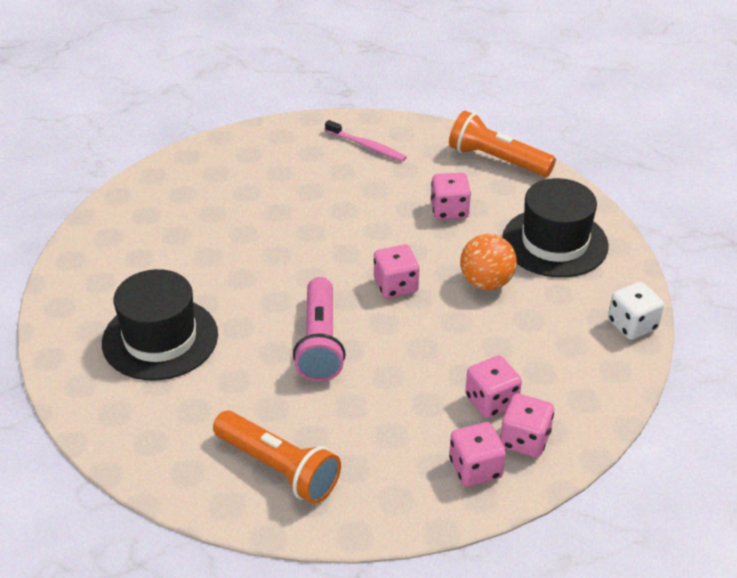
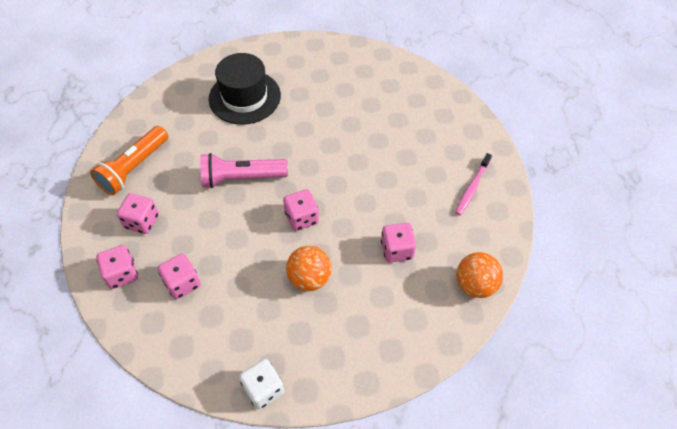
camera: 85 degrees right, 15 degrees up
(497, 160) = (475, 285): orange flashlight -> orange ball
(524, 440) = (144, 305): pink dice -> pink dice (142, 221)
(554, 242) = (365, 330): black hat -> none

